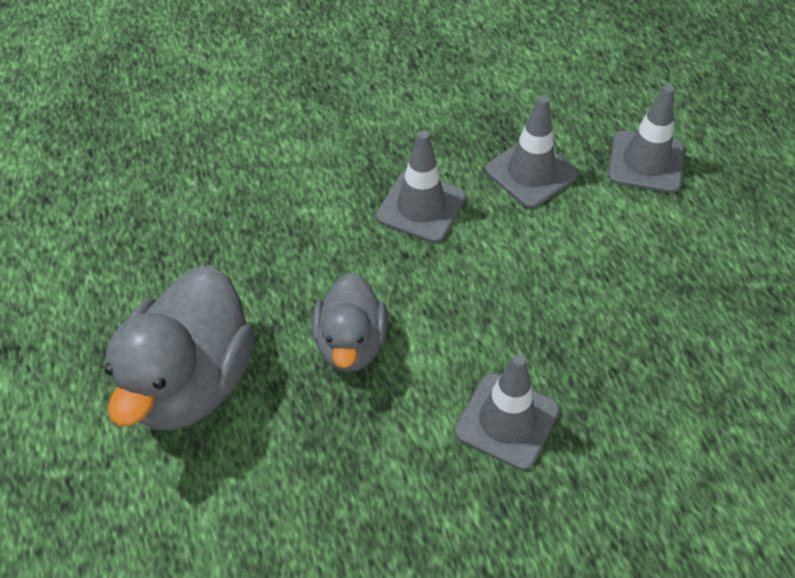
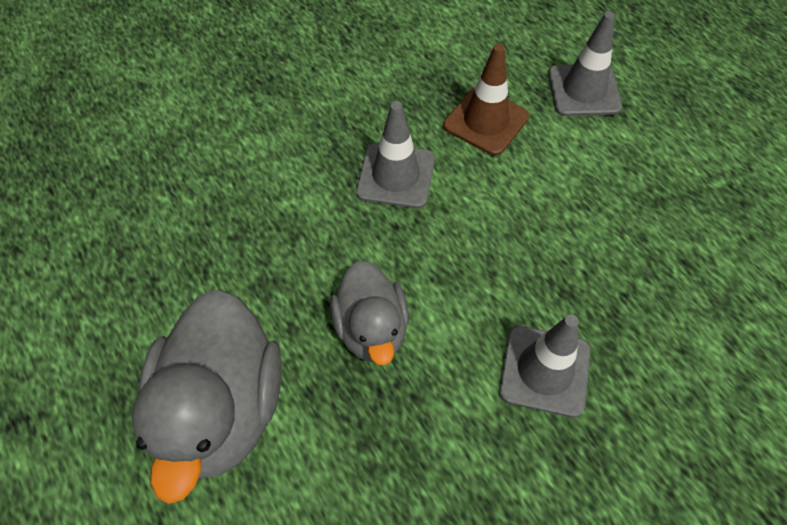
camera: 15 degrees left, 5 degrees up
(531, 172) = (486, 121): grey traffic cone -> brown traffic cone

